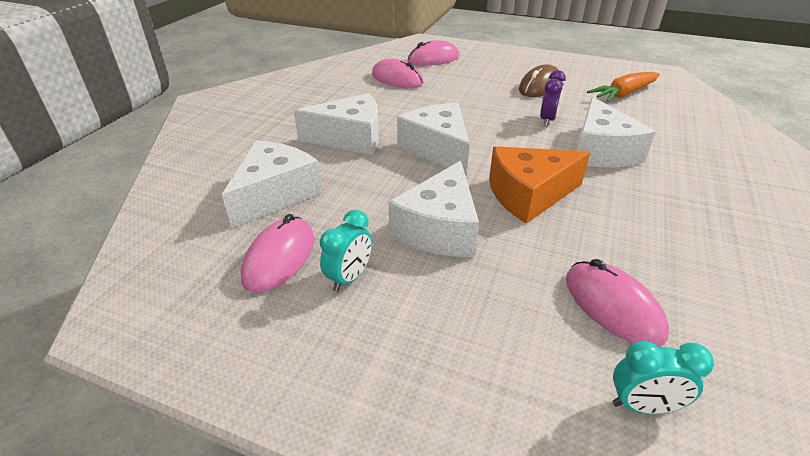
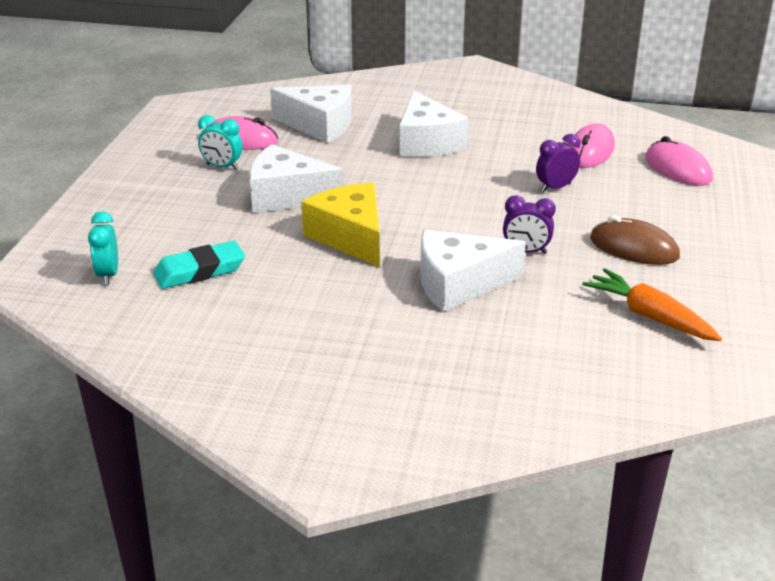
camera: 80 degrees right, 5 degrees down
(438, 149) = (422, 187): white cheese -> none
(451, 98) = (555, 188): none -> purple clock
(529, 195) = (350, 237): orange cheese -> yellow cheese
(613, 306) = (200, 271): pink mouse -> turquoise eraser

